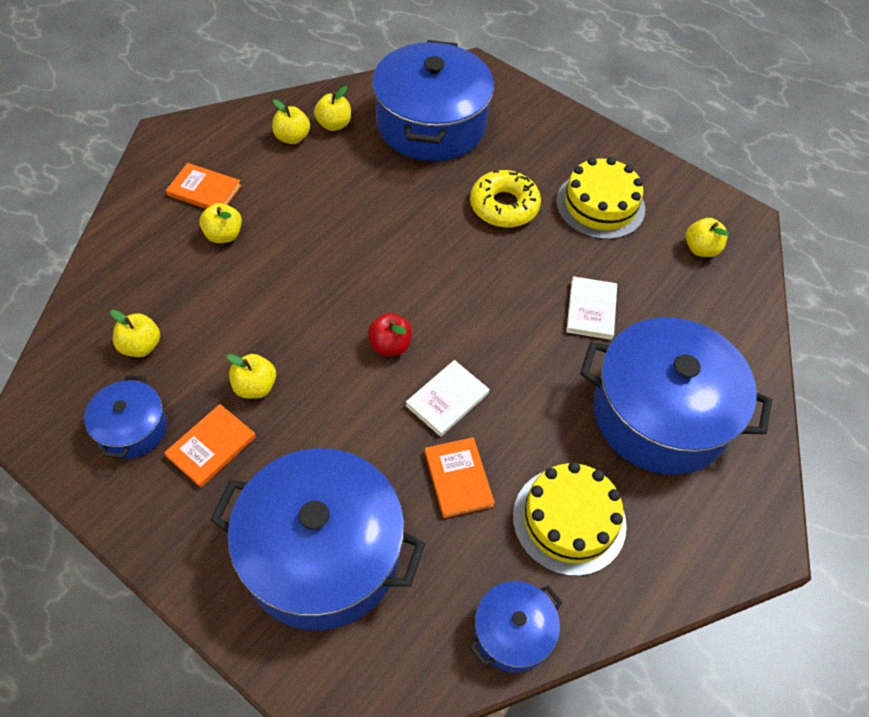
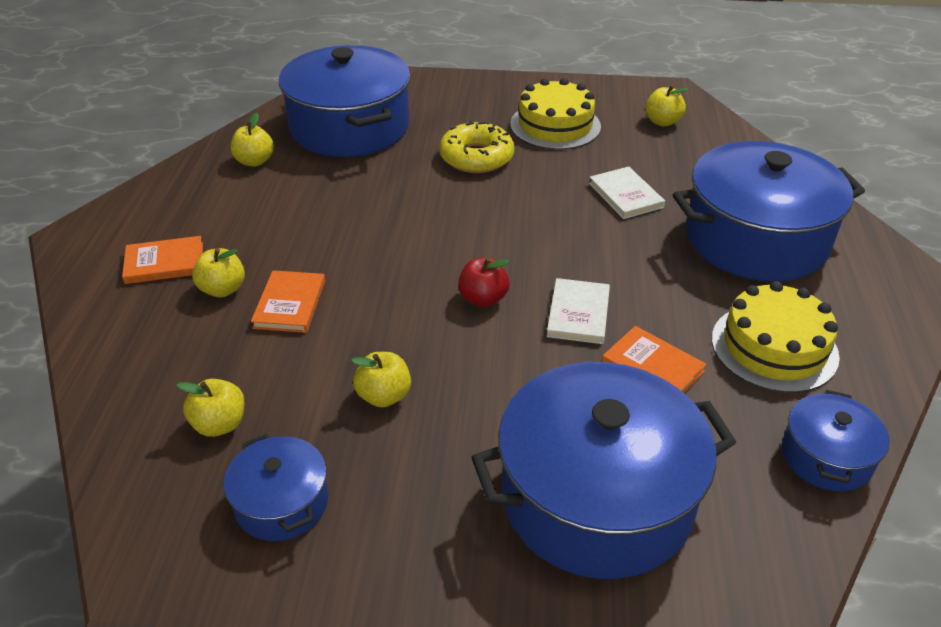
camera: 30 degrees left, 15 degrees down
(211, 446) = (389, 471): orange book -> orange book (289, 304)
(292, 137) = (221, 186): yellow apple -> none

